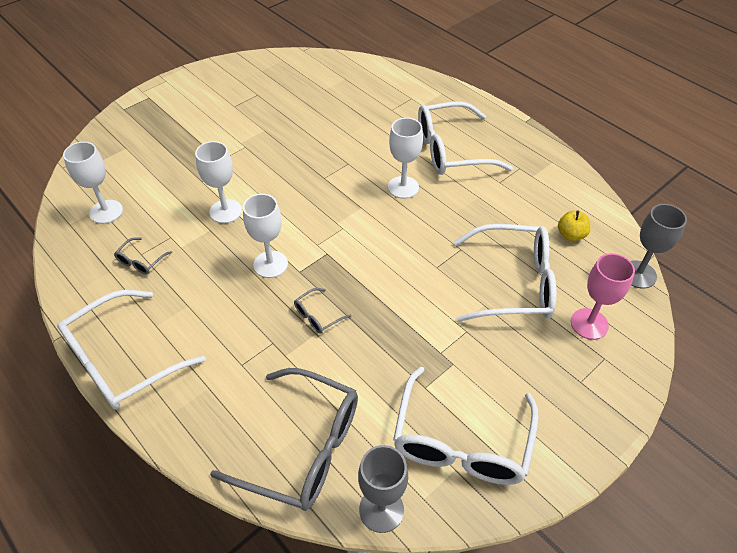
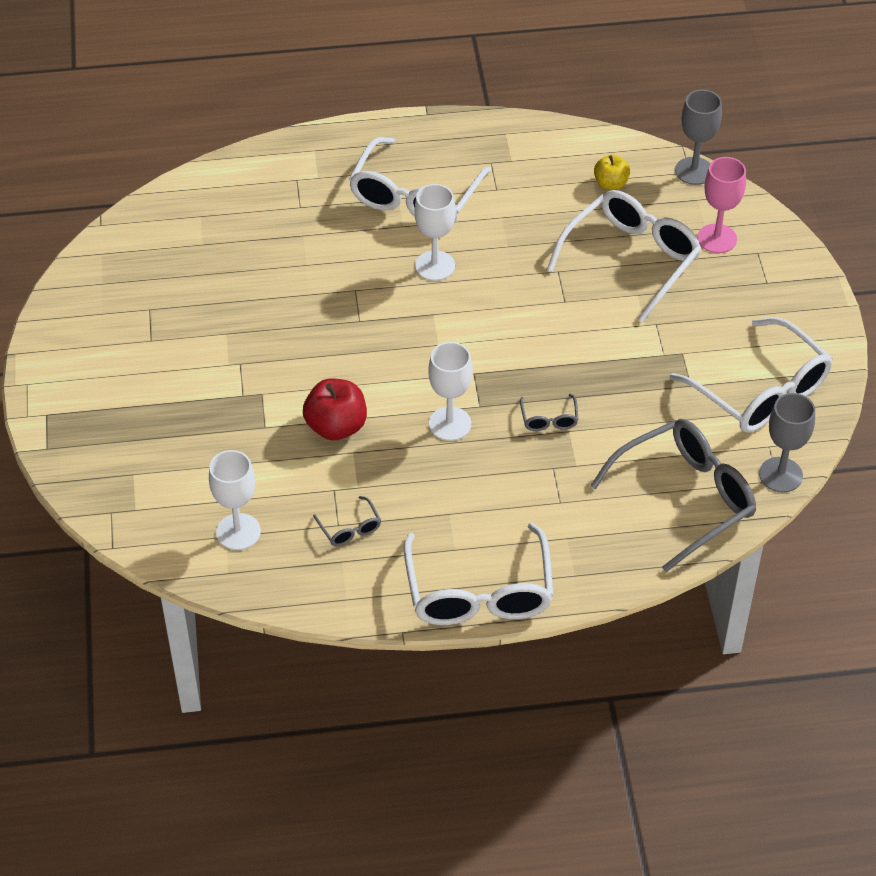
camera: 55 degrees left, 0 degrees up
(225, 211) = (336, 426): white goblet -> red apple

